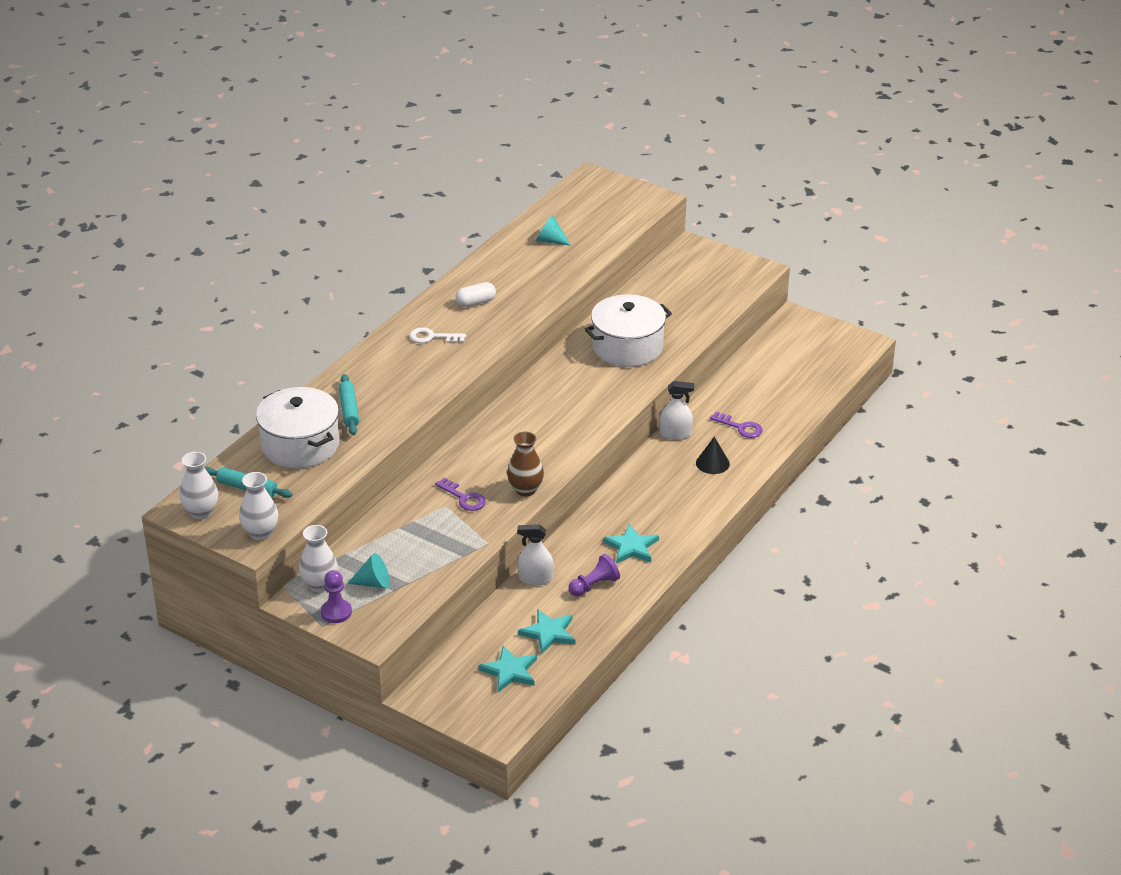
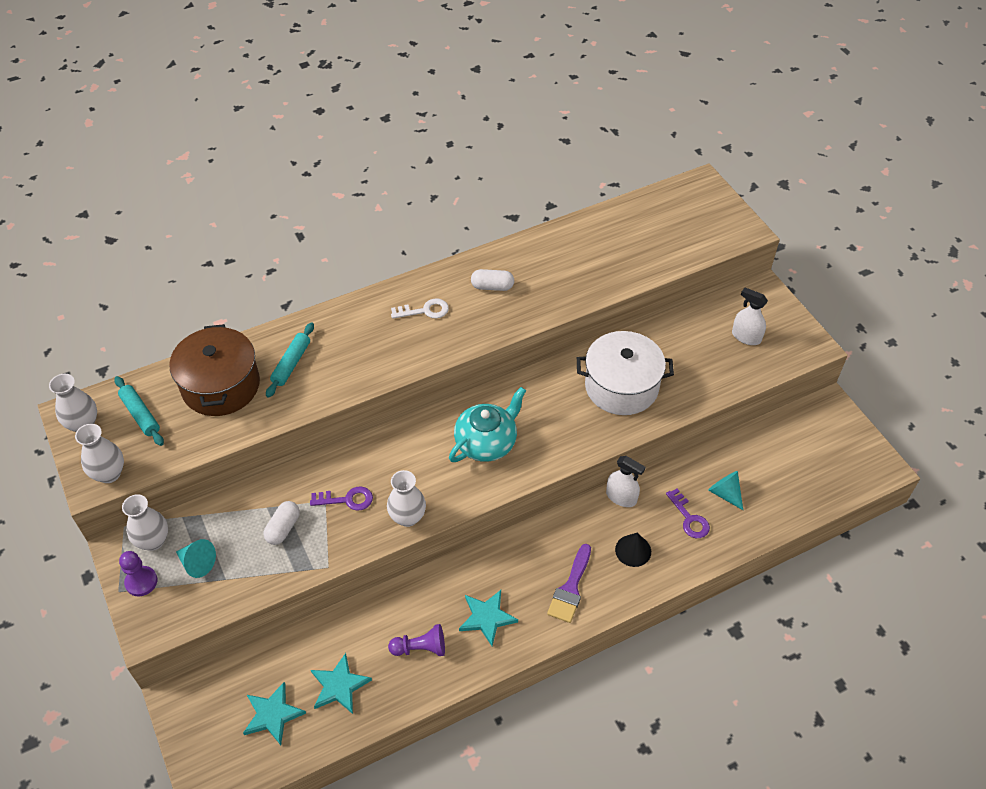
camera: 30 degrees right, 15 degrees up
(300, 445) = (221, 385): white pot -> brown pot
(426, 535) = (283, 528): none -> white capsule
(432, 337) = (425, 311): white key -> white key turned 135 degrees clockwise
(464, 498) = (347, 499): purple key -> purple key turned 75 degrees counterclockwise
(525, 490) = (407, 517): brown vase -> white vase
(535, 578) = (374, 611): white spray bottle -> white spray bottle (746, 337)
(548, 421) = (486, 442): none -> turquoise teapot
(549, 241) = (611, 242): turquoise cone -> turquoise cone (725, 493)
(682, 504) = (570, 588): none -> purple brush

